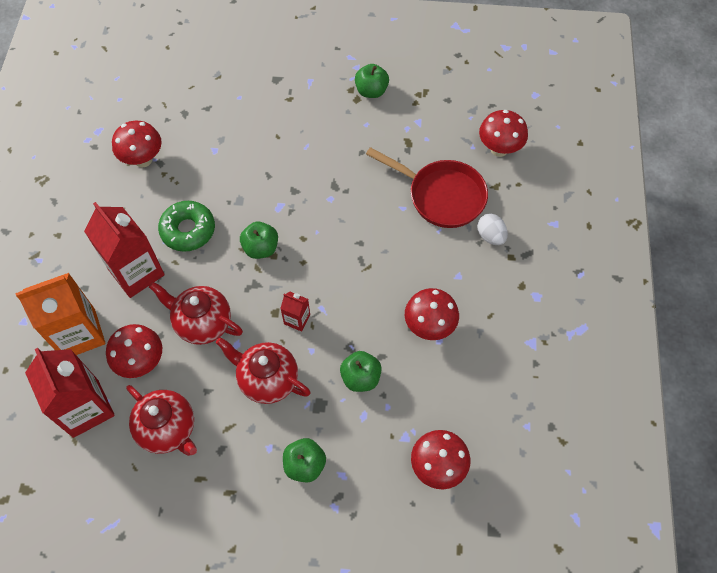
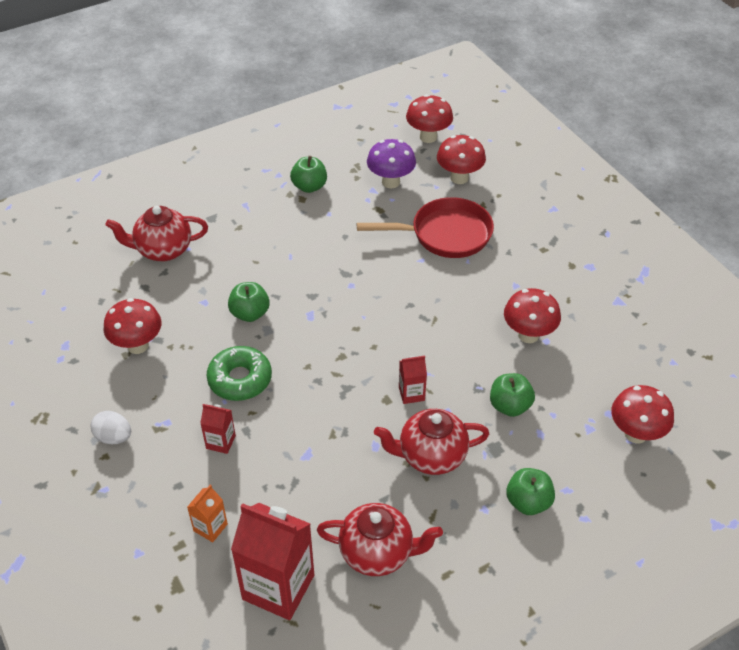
camera: 35 degrees left, 15 degrees down
(79, 334) = (210, 527): orange carton -> orange carton, size x0.47
(136, 272) = (220, 442): red carton -> red carton, size x0.47
(141, 362) = (298, 513): red mushroom -> red mushroom (428, 137)
(202, 323) = (326, 446): red teapot -> red teapot (163, 250)
(261, 248) = (324, 356): green apple -> green apple (250, 313)
(439, 122) = (390, 182): none -> purple mushroom
(490, 236) = (513, 243): white egg -> white egg (114, 437)

